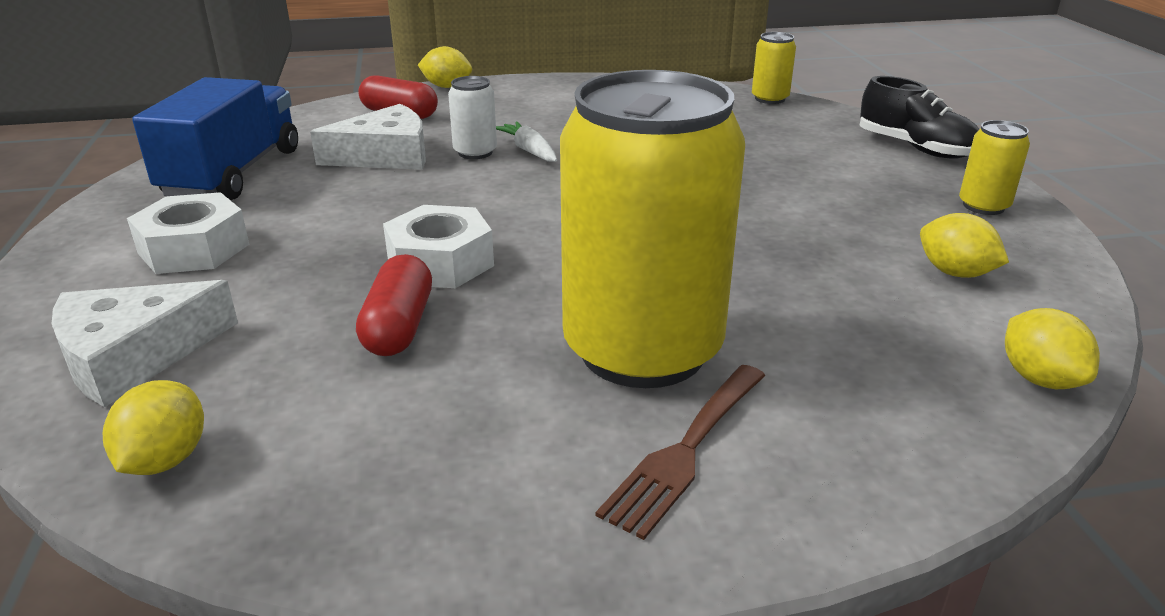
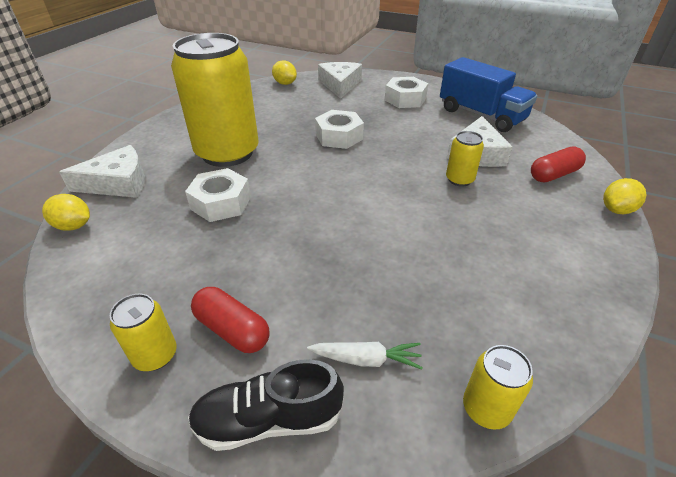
camera: 125 degrees right, 10 degrees up
(399, 326) = (303, 119): red capsule -> red capsule (232, 330)
(475, 152) = (459, 180): white can -> yellow can
(529, 151) = (447, 198): white carrot -> white carrot (366, 359)
(685, 451) = (178, 140): brown fork -> none
(770, 281) = (221, 203): none -> white nut
(911, 419) = (118, 183): none -> white cheese
(955, 273) = (140, 266): yellow lemon -> none

